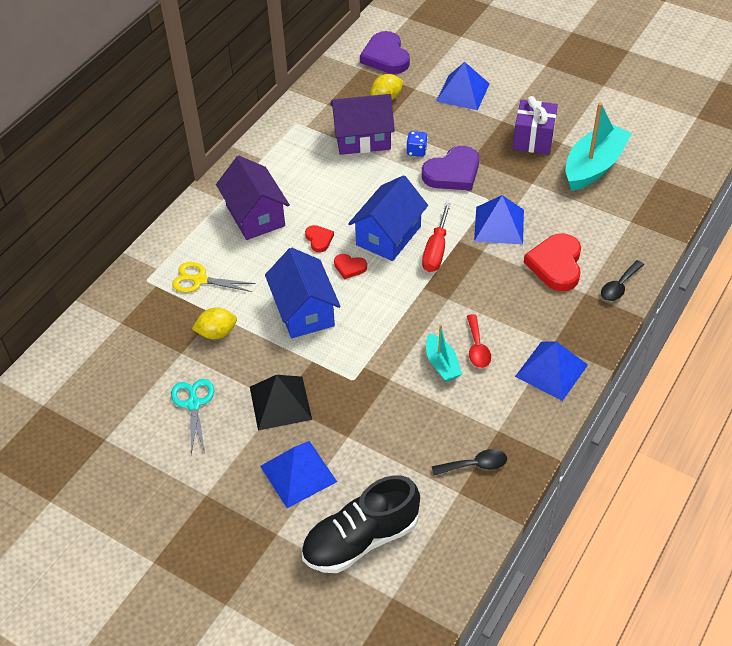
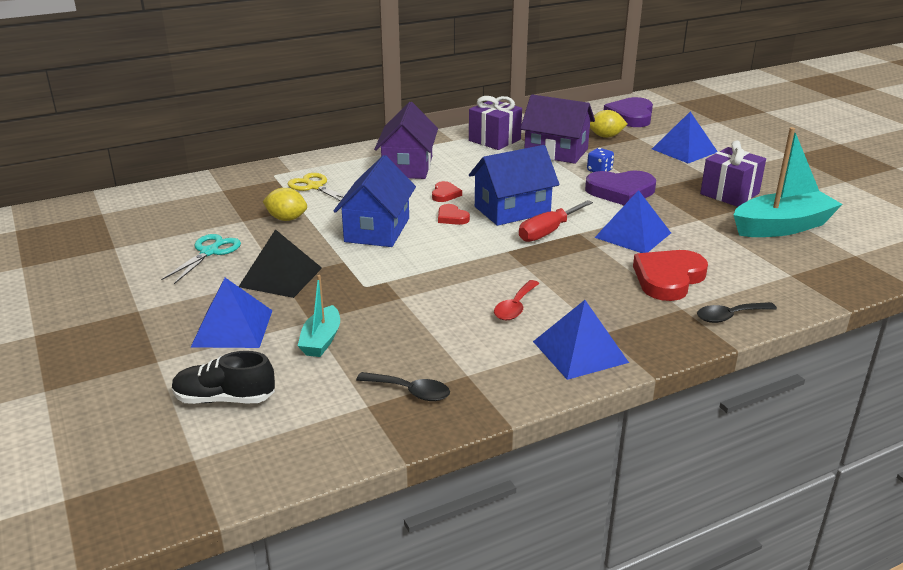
camera: 30 degrees right, 20 degrees down
(297, 143) = (494, 140): none -> purple gift
(361, 539) = (224, 399): black shoe -> black shoe, size x0.63
(442, 364) = (464, 306): turquoise boat -> turquoise boat (321, 340)

